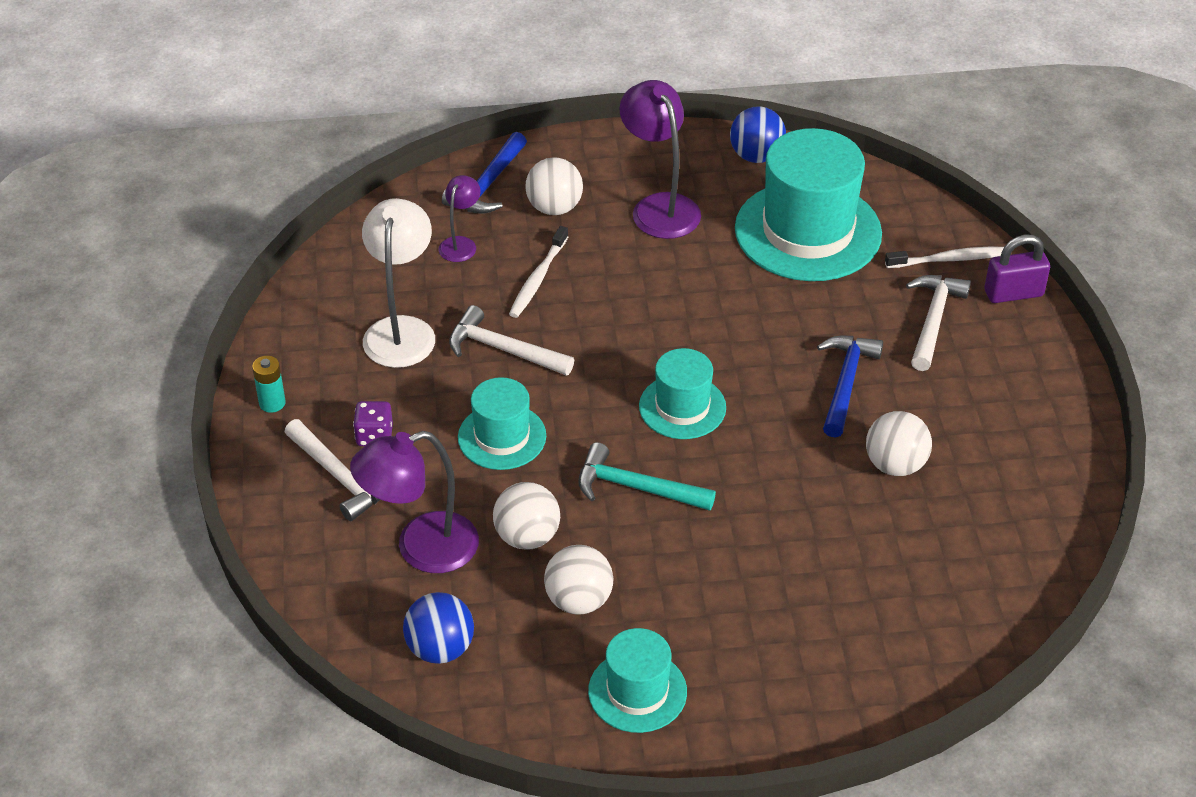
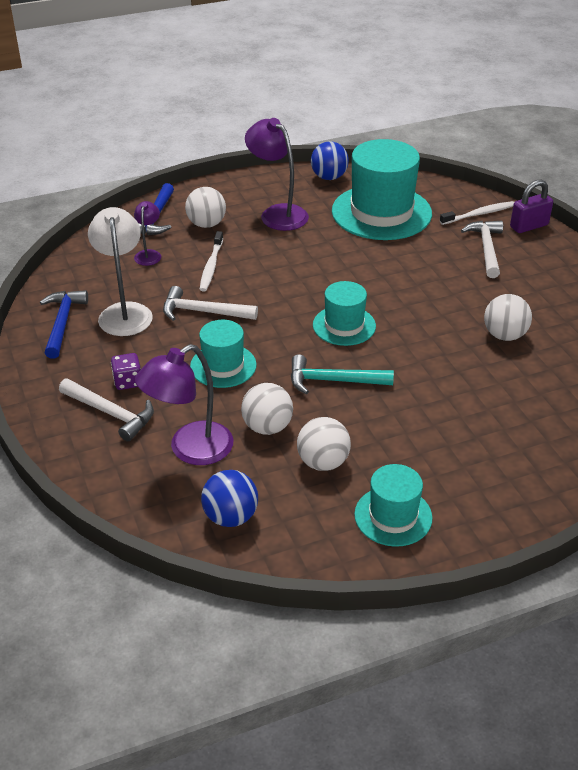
camera: 15 degrees left, 5 degrees down
(272, 403) = (42, 374): turquoise battery -> none
(845, 383) = (447, 293): blue hammer -> blue hammer (62, 323)

